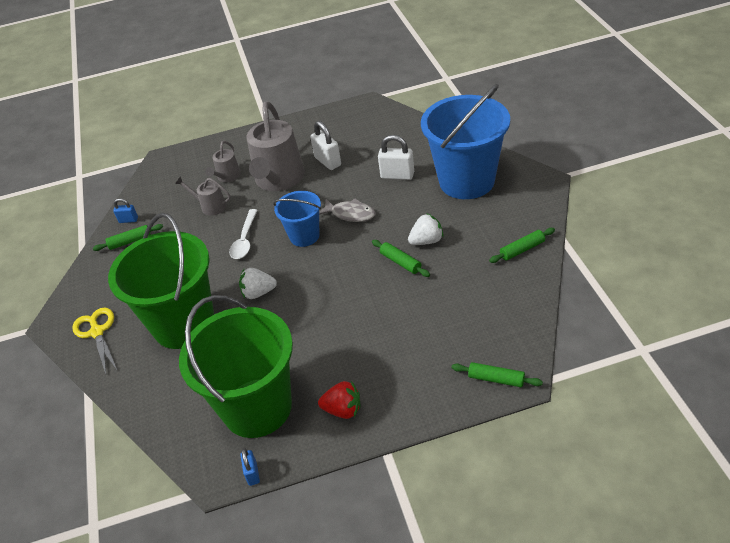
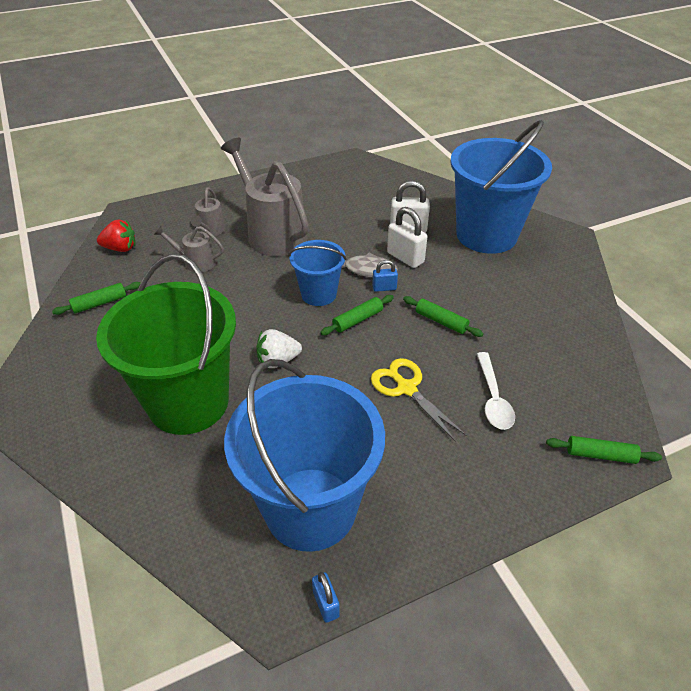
camera: 15 degrees left, 0 degrees up
(97, 332) = (70, 416): yellow scissors -> yellow scissors (406, 388)
(128, 220) = (94, 279): blue padlock -> blue padlock (384, 288)
(245, 240) = (247, 300): white spoon -> white spoon (493, 398)
(257, 407) = (310, 508): green bucket -> blue bucket
(279, 179) = (272, 233): grey watering can -> grey watering can turned 150 degrees clockwise
(328, 161) = (325, 215): white padlock -> white padlock (405, 258)
(343, 410) = (425, 505): red strawberry -> red strawberry (120, 248)
(426, 241) = (463, 297): white strawberry -> none
(522, 249) = (573, 305): green rolling pin -> green rolling pin (358, 320)

